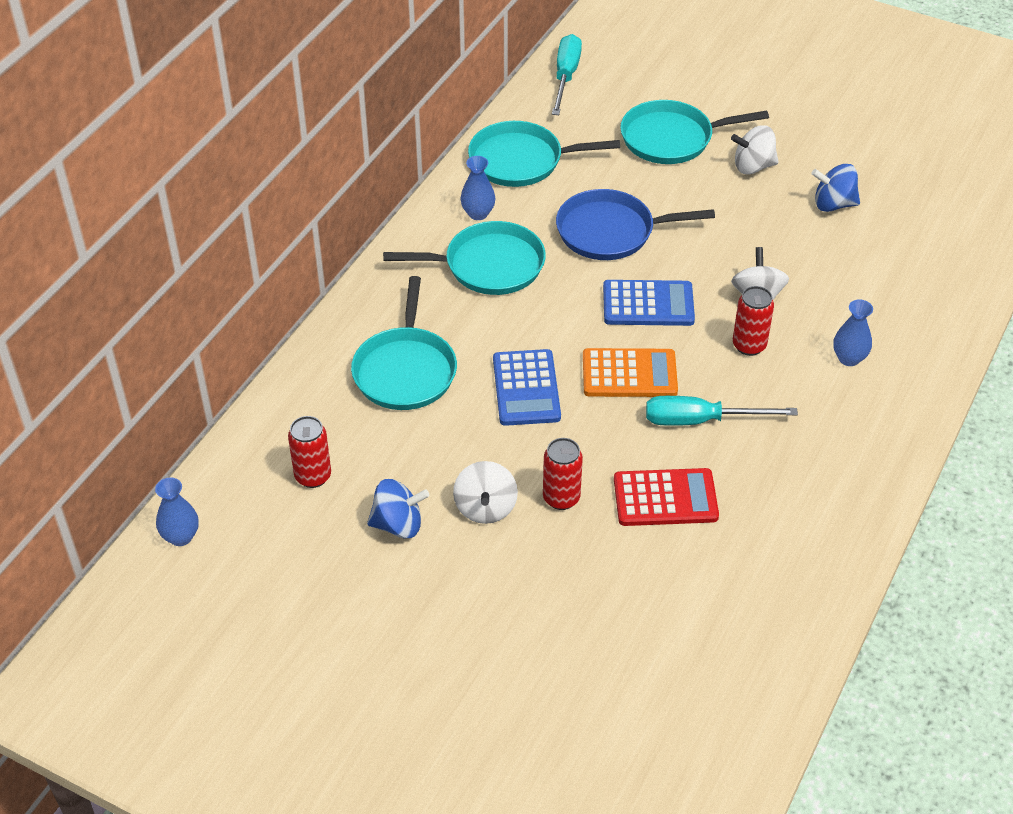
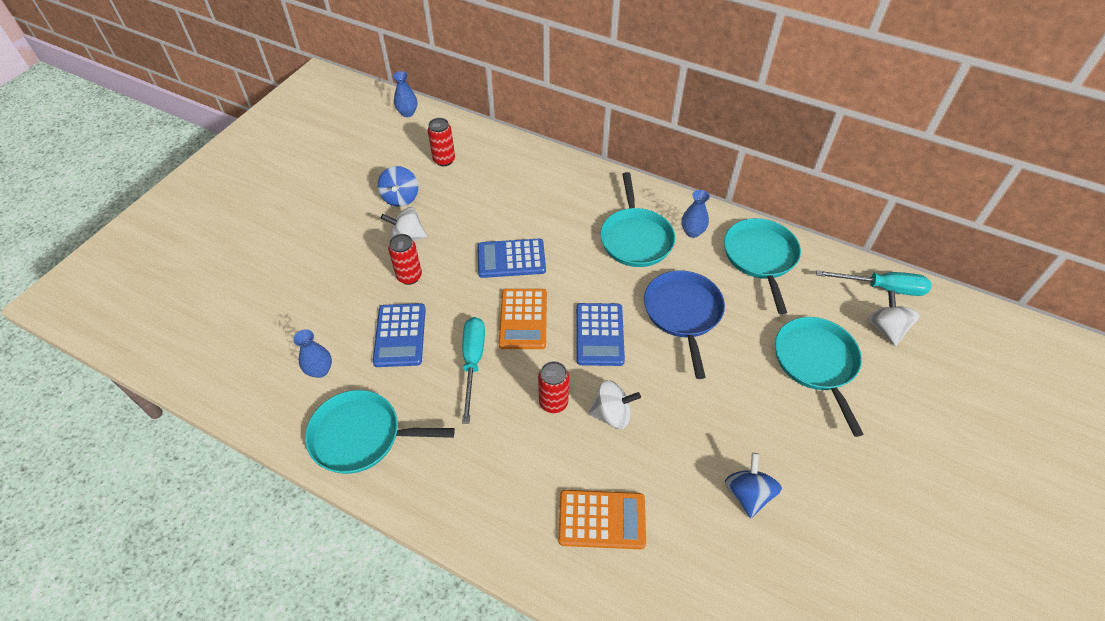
camera: 90 degrees right, 5 degrees up
(405, 370) = (530, 197): turquoise pan -> turquoise pan (360, 436)
(665, 498) = (400, 335): red calculator -> blue calculator
(753, 166) = (791, 427): white spinning top -> white spinning top (886, 329)
(849, 358) = (537, 481): blue vase -> blue vase (320, 370)
(882, 309) = (601, 519): none -> orange calculator

